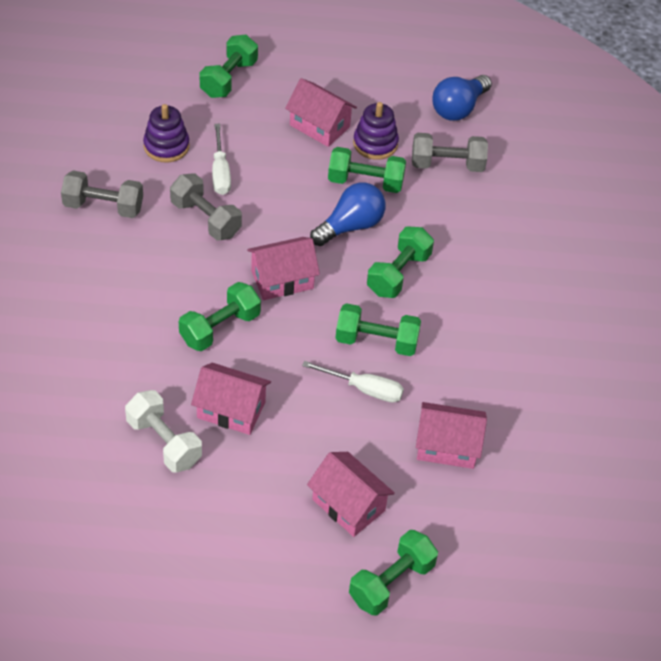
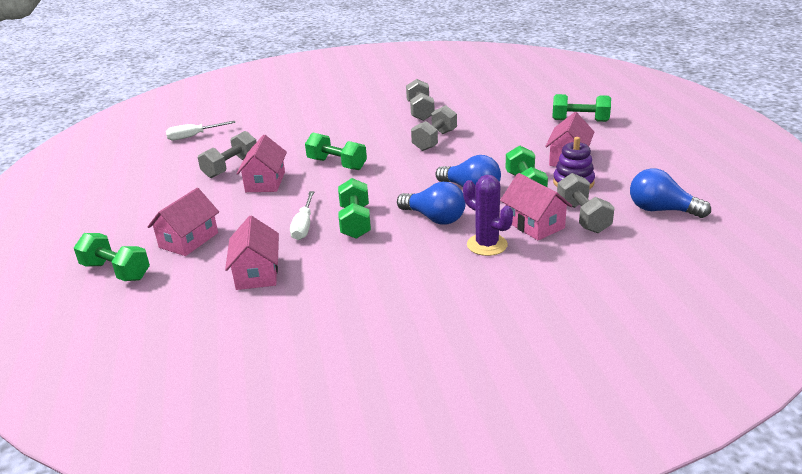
camera: 80 degrees right, 20 degrees down
(164, 442) = (231, 167): white dumbbell -> grey dumbbell
(166, 146) = (491, 116): purple stacking toy -> none
(220, 172) = (484, 136): white screwdriver -> white screwdriver (193, 136)
(282, 279) = (396, 175): pink house -> pink house (534, 224)
(398, 274) = (434, 218): green dumbbell -> blue light bulb
(468, 250) = (487, 245): none -> purple cactus

